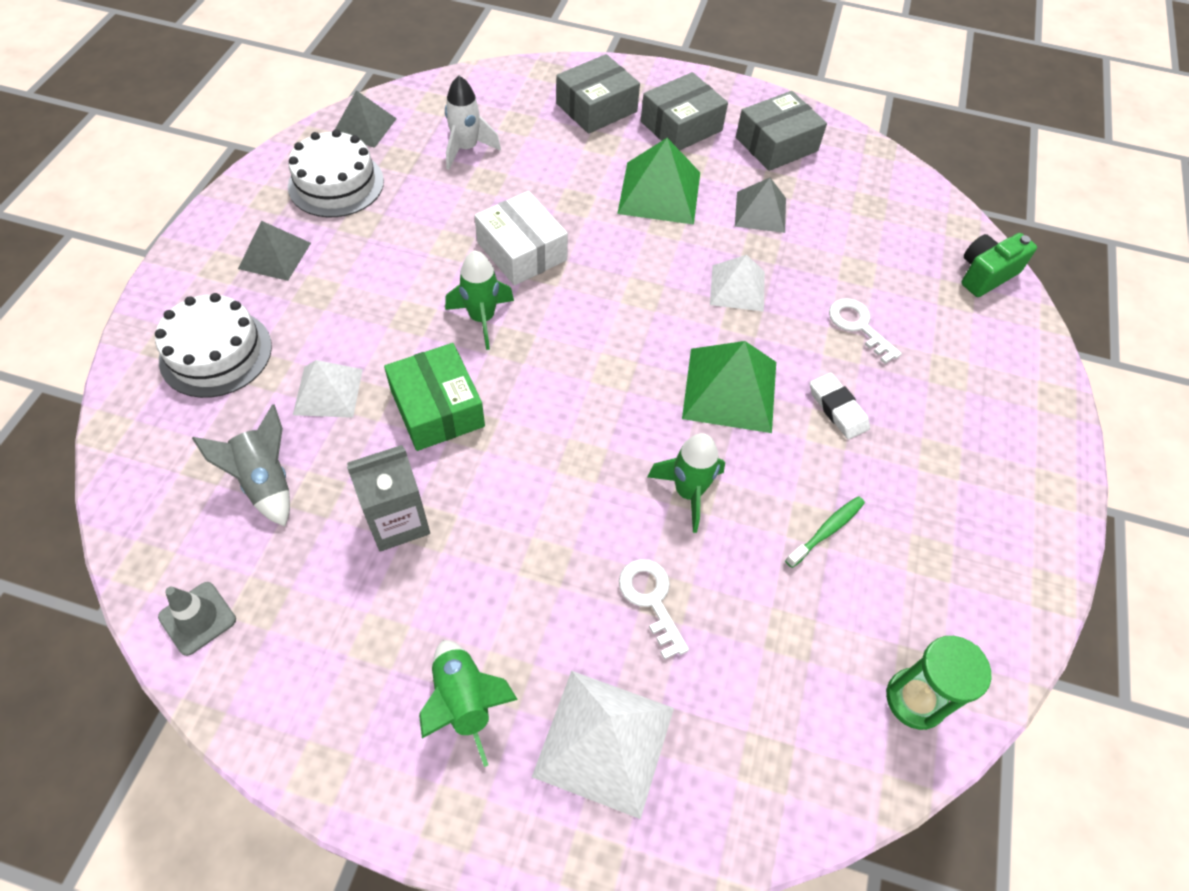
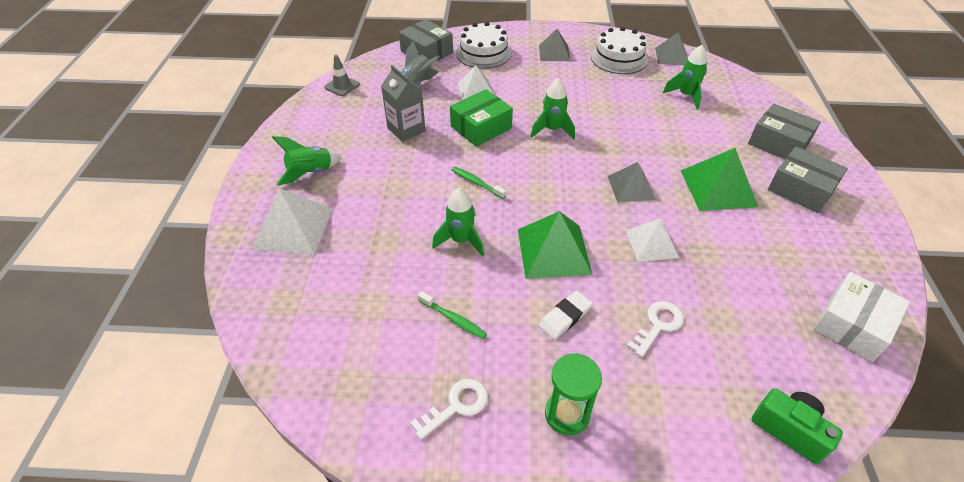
camera: 80 degrees right, 10 degrees down
(466, 149) = (686, 96): white rocket -> green rocket
(522, 251) = (615, 135): white box -> white box (852, 325)
(571, 445) = (476, 183): none -> green toothbrush
(651, 600) = (381, 234): white key -> white key (456, 406)
(760, 212) = (743, 248): grey pyramid -> grey pyramid (631, 187)
(776, 144) = (833, 249): grey box -> grey box (427, 52)
(915, 699) = (332, 383): green hourglass -> green hourglass (567, 414)

